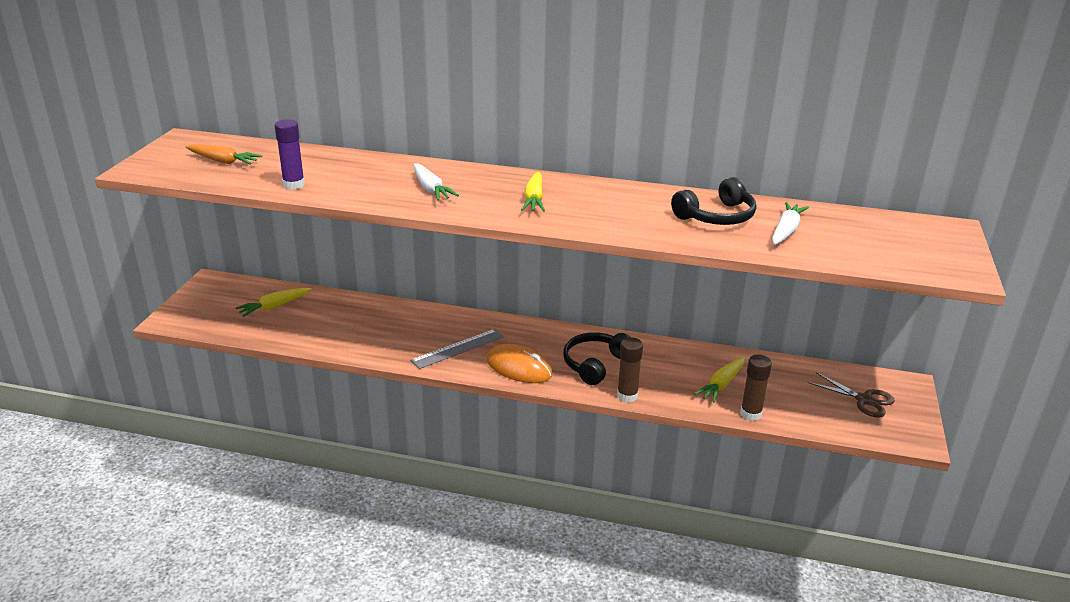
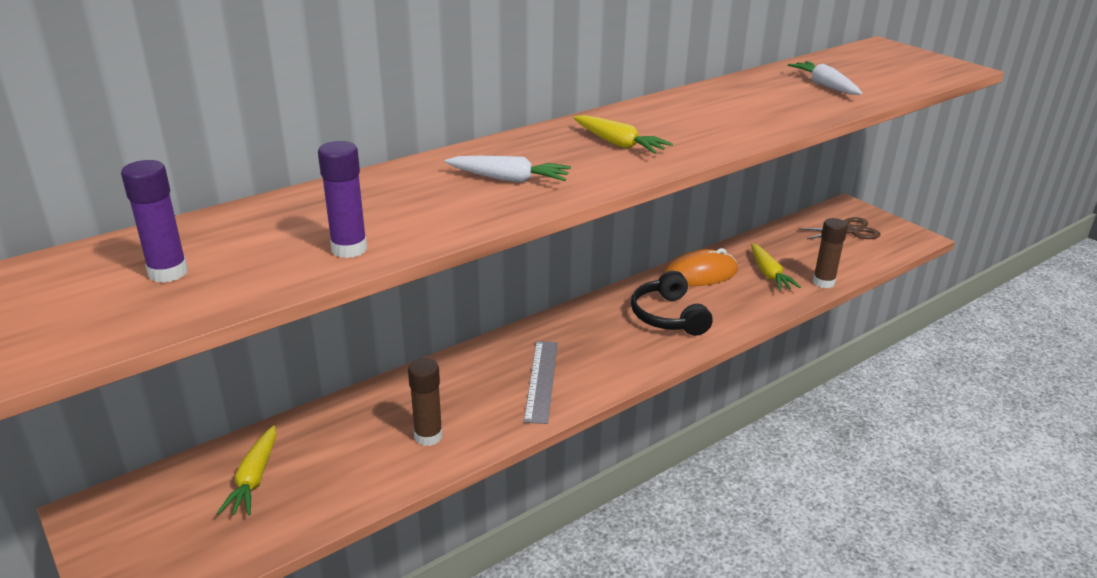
camera: 50 degrees left, 0 degrees up
(223, 161) = (168, 273): orange carrot -> purple glue stick
(519, 368) = (623, 360): orange mouse -> orange mouse (700, 274)
(627, 396) = (737, 325): brown glue stick -> brown glue stick (428, 436)
(716, 216) = (765, 96): black headphones -> none

